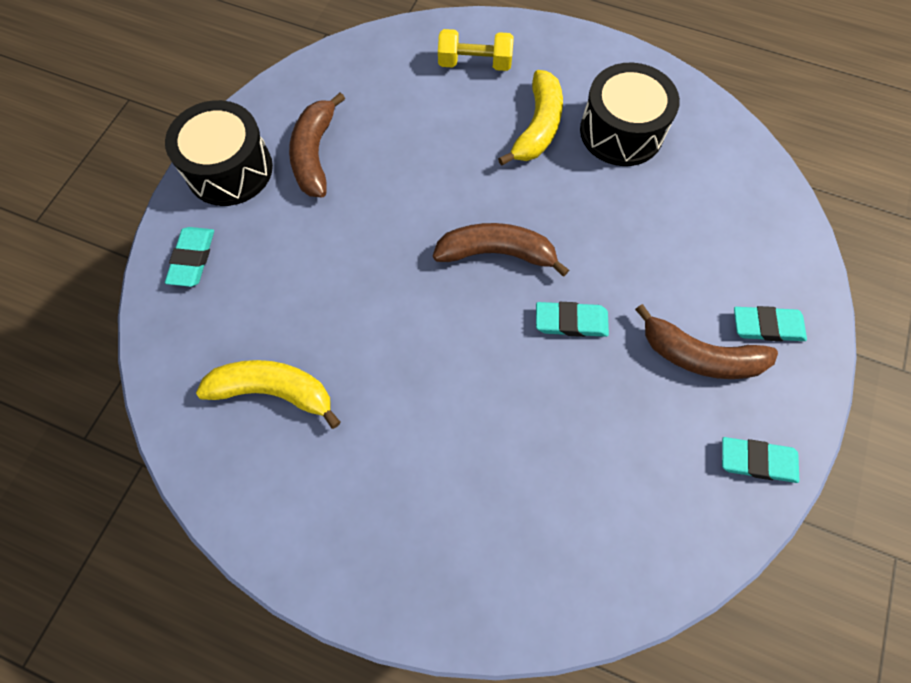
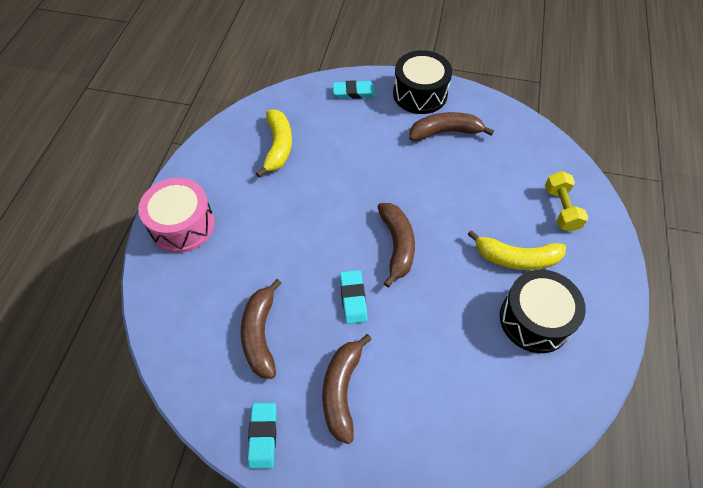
camera: 80 degrees right, 10 degrees down
(402, 565) = (182, 225): none -> pink drum
(613, 451) = (260, 334): none -> brown banana
(767, 326) = (377, 444): turquoise eraser -> none

